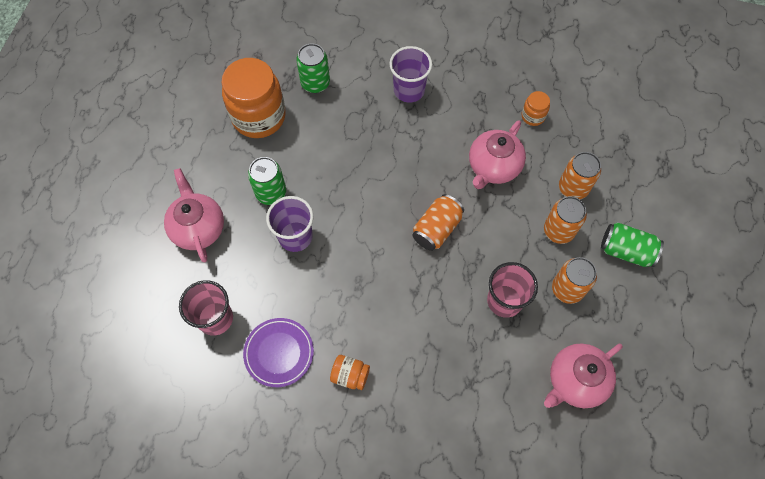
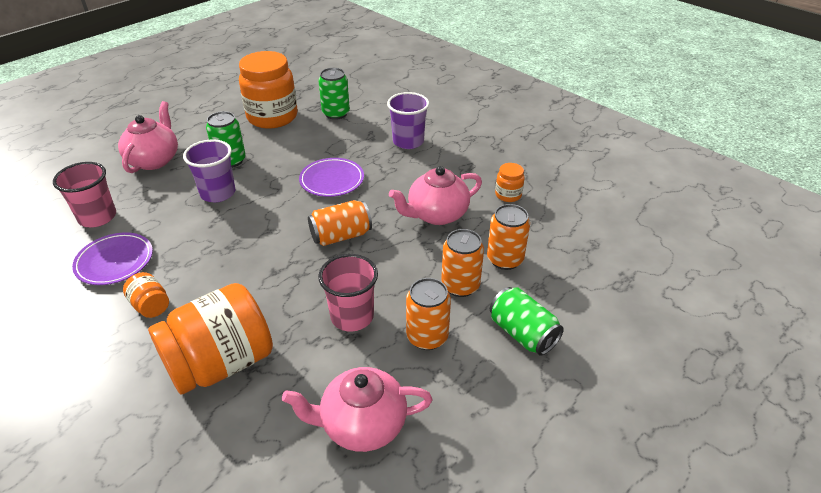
camera: 30 degrees right, 25 degrees down
(380, 171) = (332, 180): none -> purple plate
(447, 391) = (221, 363): none -> orange jar

